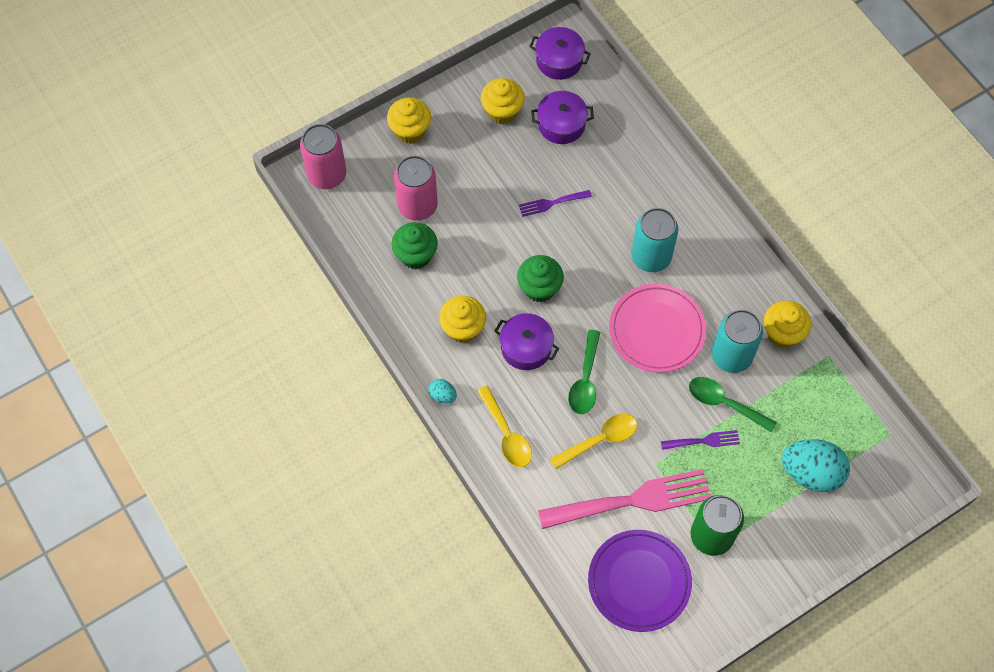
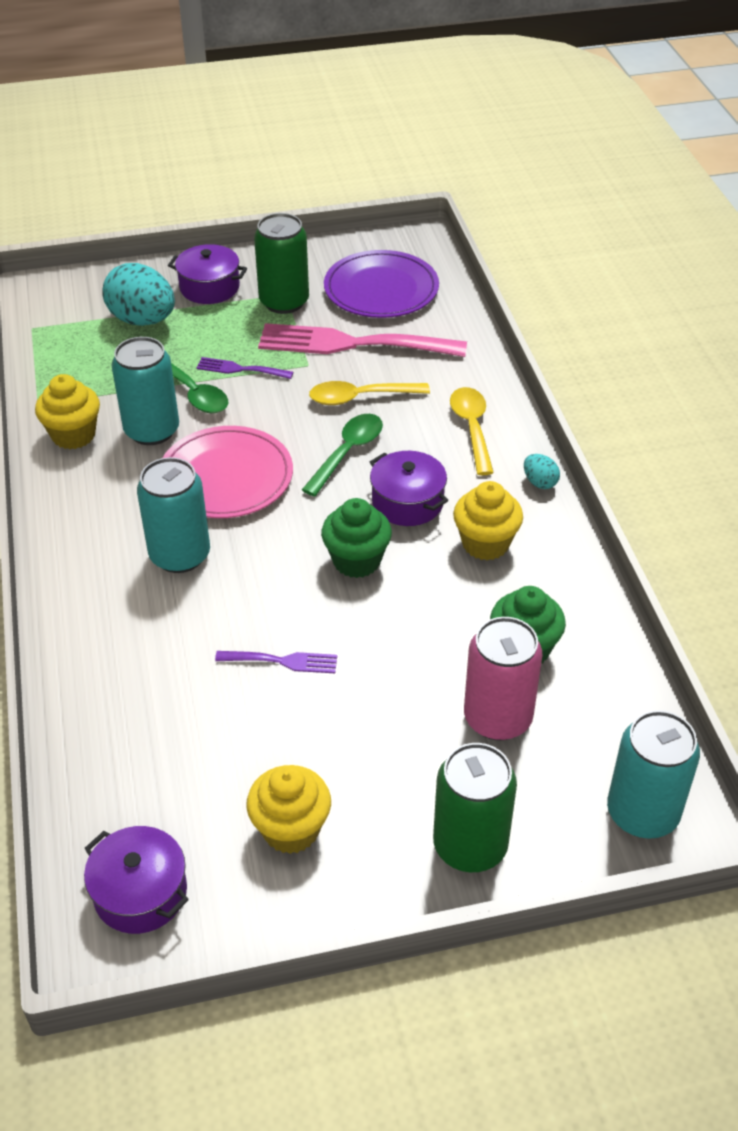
camera: 160 degrees left, 20 degrees down
(327, 175) = (642, 813): pink can -> turquoise can
(410, 131) = (470, 845): yellow cupcake -> green can
(561, 124) = (201, 775): purple pot -> purple pot (209, 287)

